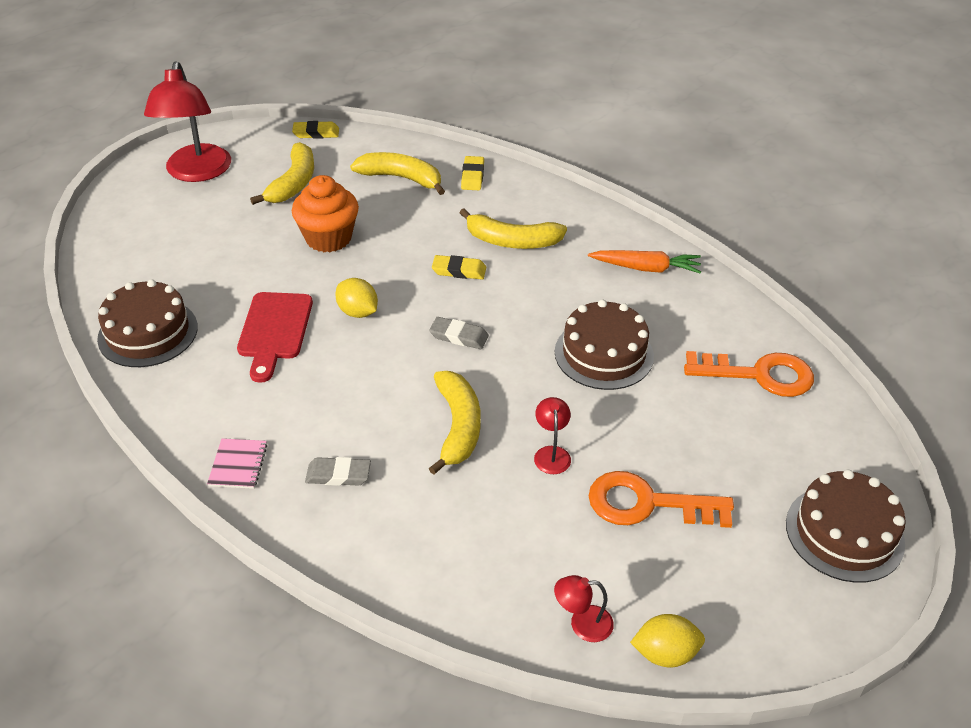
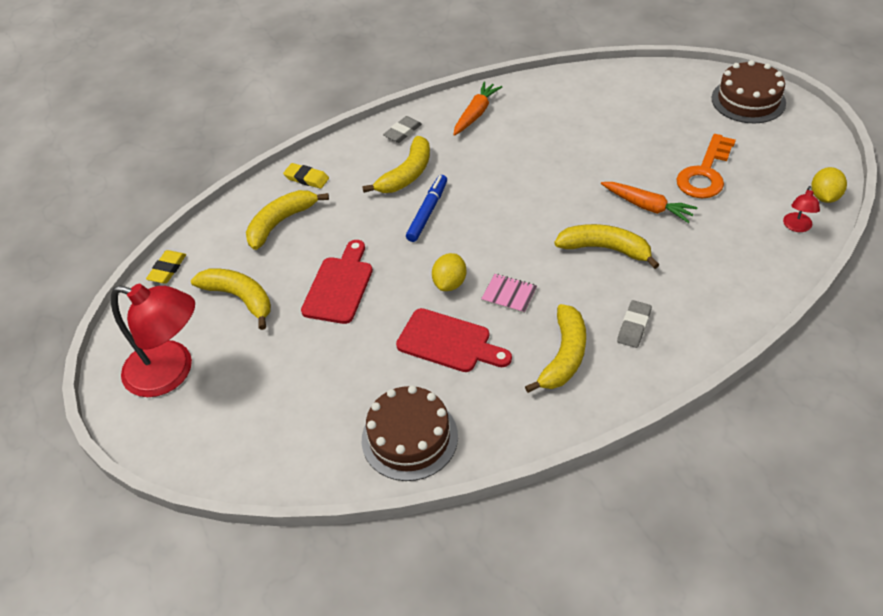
camera: 65 degrees left, 5 degrees up
(238, 465) = (604, 388): pink notebook -> pink notebook (509, 294)
(277, 422) = (564, 356): none -> yellow banana
(328, 238) = (339, 286): orange cupcake -> red cutting board
(358, 312) = (450, 283): yellow lemon -> yellow lemon turned 45 degrees counterclockwise
(459, 270) = (427, 212): yellow eraser -> blue marker
(459, 336) = (506, 228): grey eraser -> grey eraser (403, 132)
(551, 453) = (647, 206): red lamp -> orange carrot
(604, 354) = (558, 157): brown cake -> none
(759, 375) = (606, 94): orange key -> none

